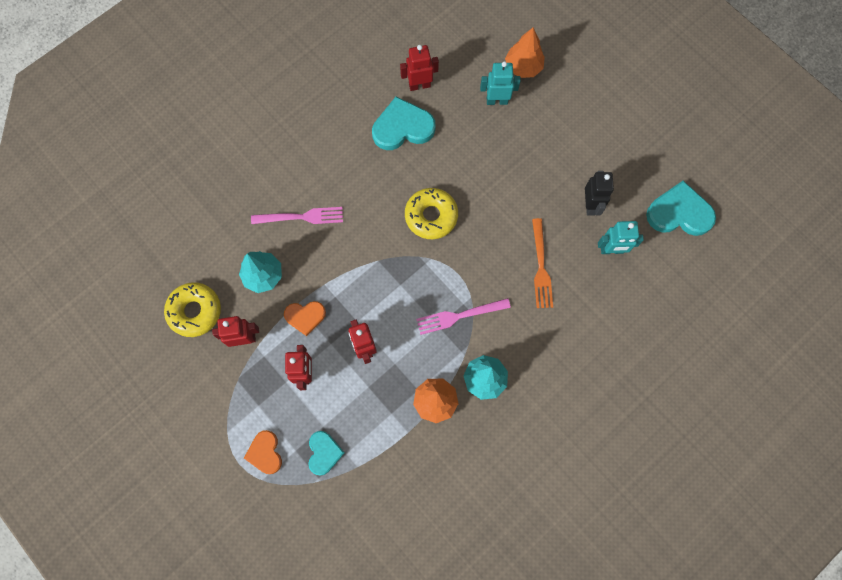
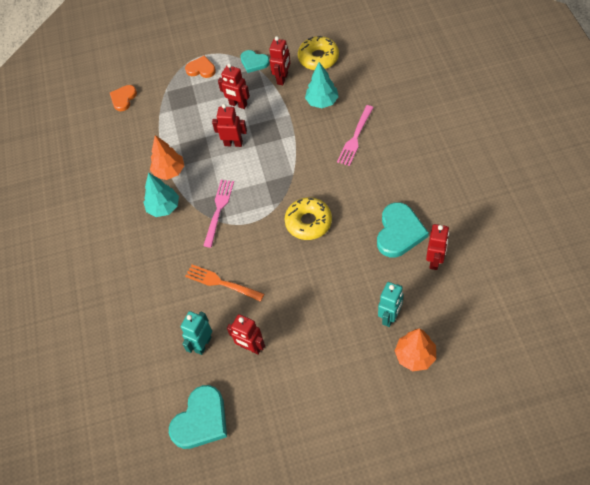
camera: 125 degrees right, 15 degrees down
(305, 317) = (277, 116): orange heart -> orange heart (123, 99)
(324, 453) = (180, 99): turquoise heart -> turquoise heart (254, 62)
(590, 205) = (250, 347): black robot -> red robot

